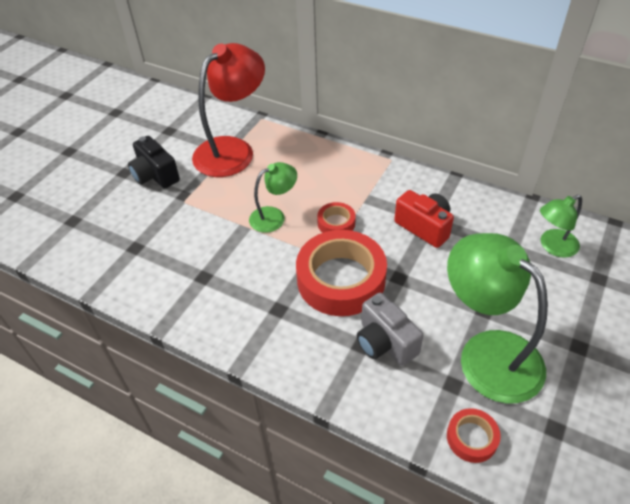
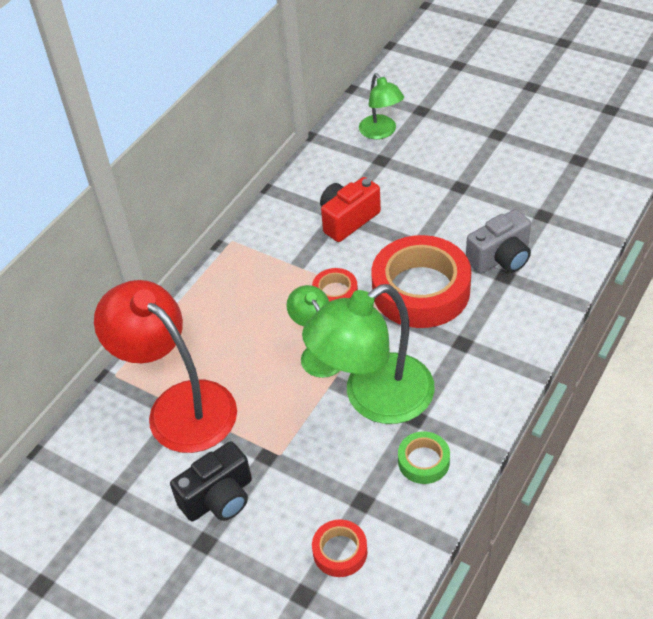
camera: 85 degrees left, 0 degrees up
(161, 282) = (423, 461): none -> green tape
(471, 438) = (594, 208): red tape -> red tape (340, 551)
(487, 353) = (508, 190): green lamp -> green lamp (374, 399)

